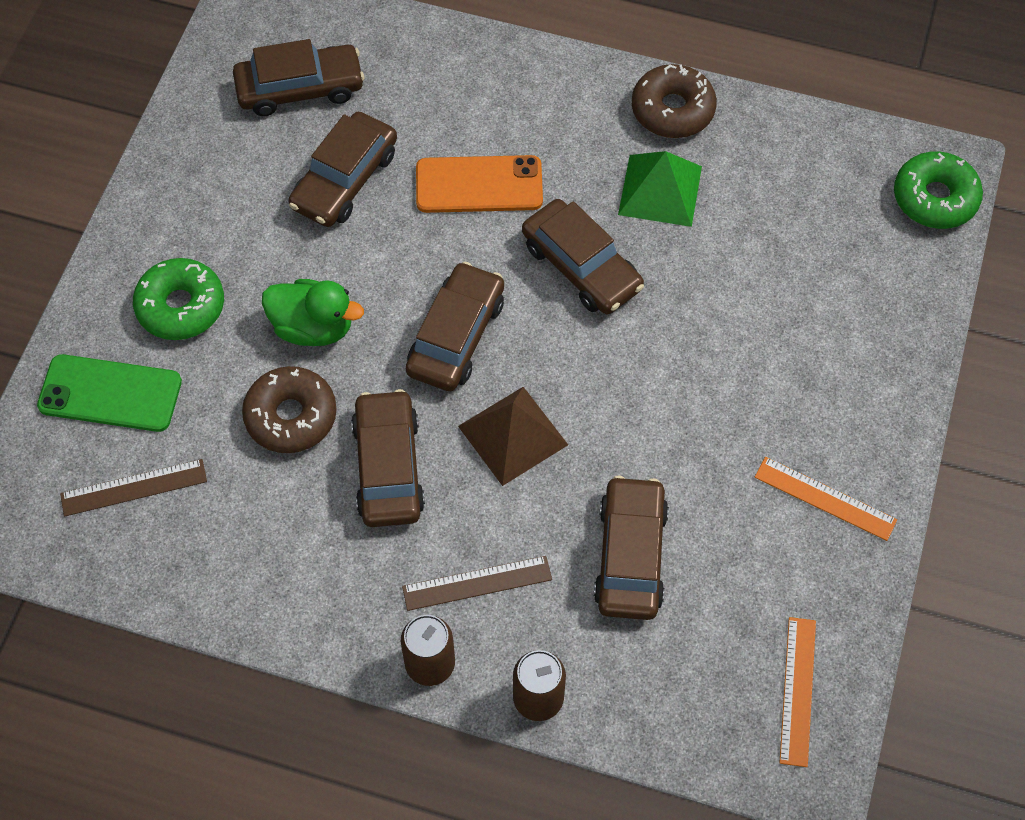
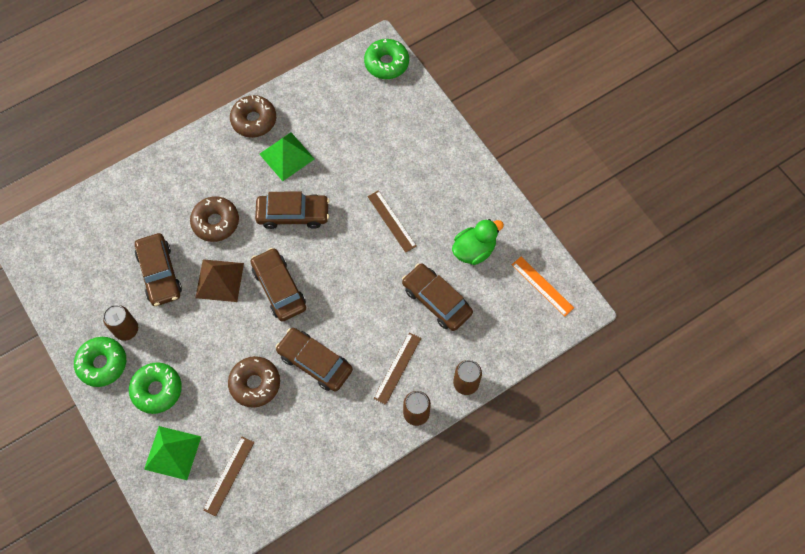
camera: 50 degrees left, 5 degrees up
(110, 394) = (172, 452): green phone -> green pyramid
(162, 216) = (102, 364): none -> green donut
(233, 205) = (126, 329): none -> brown can
(300, 88) = (93, 256): brown car -> none
(313, 327) = (220, 342): green duck -> green duck (474, 250)
(479, 185) = (216, 222): orange phone -> brown donut
(513, 435) = (345, 302): brown pyramid -> brown pyramid (219, 280)
(695, 398) = (391, 221): none -> brown ruler
(825, 498) = (475, 211): orange ruler -> none

